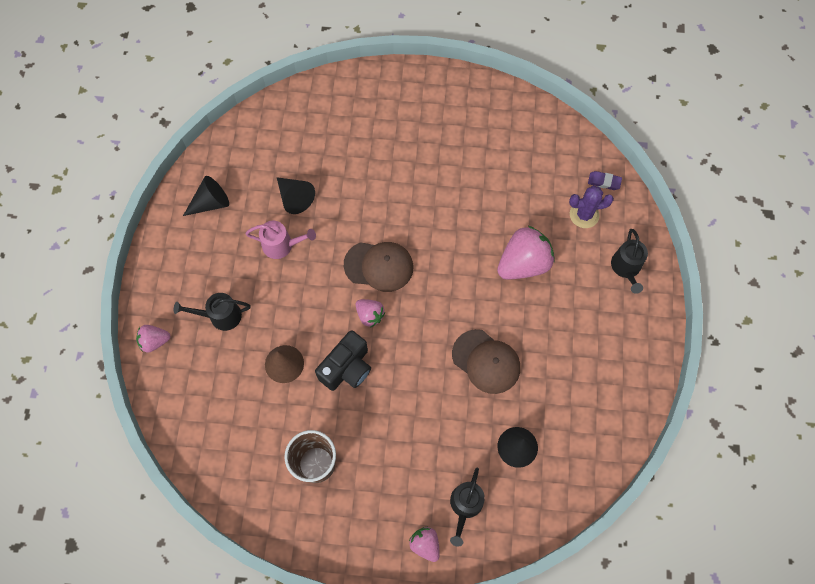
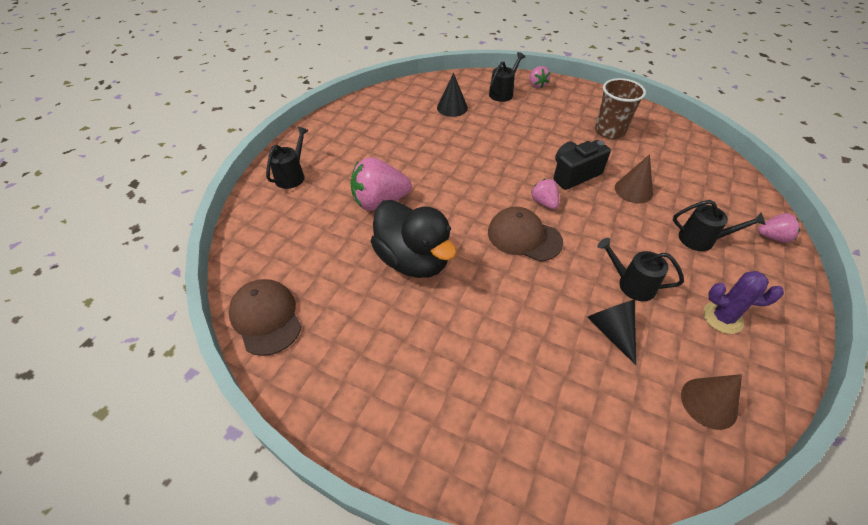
camera: 160 degrees left, 20 degrees down
(211, 203) = (729, 359): black cone -> none
(228, 166) = (709, 403): none -> brown cone
(281, 245) = (632, 284): pink watering can -> black watering can
(463, 210) = (413, 260): none -> black duck
(486, 361) = (451, 151): brown cap -> brown cap (266, 318)
(584, 215) = (294, 222): purple cactus -> purple cactus (722, 318)
(604, 182) = (251, 244): purple eraser -> none

